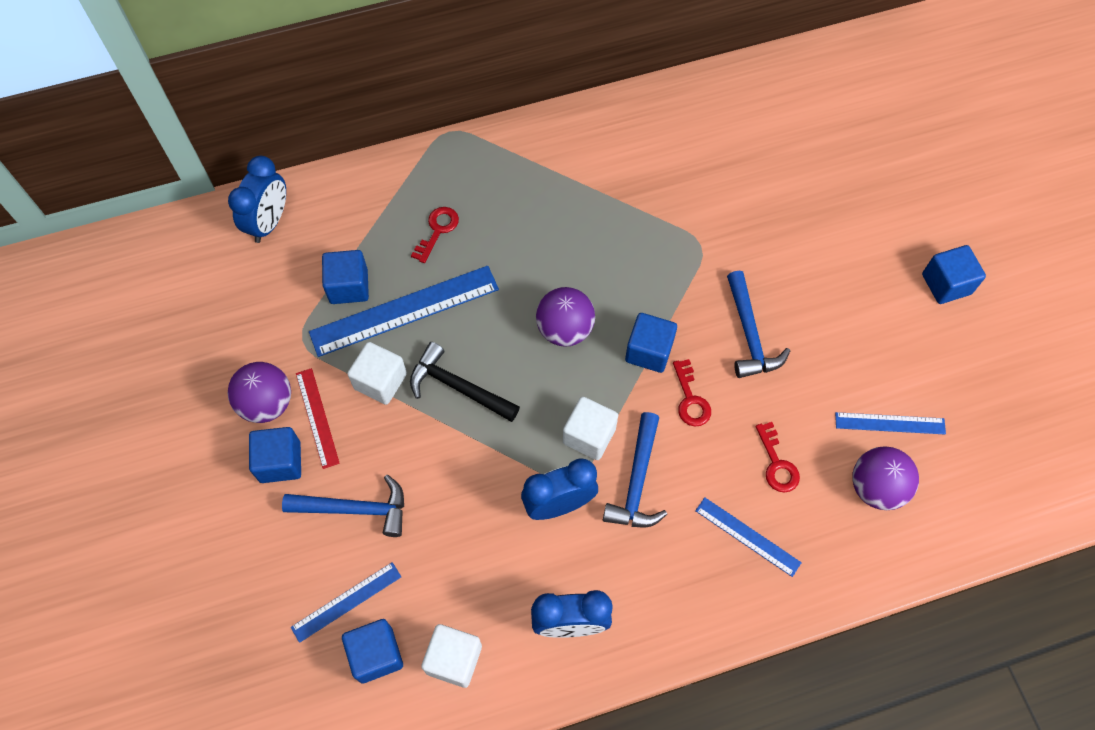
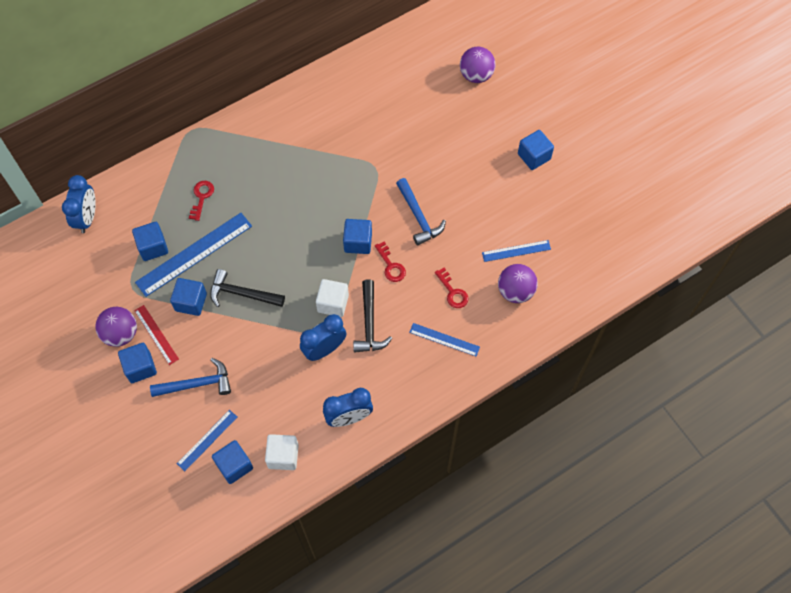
camera: 15 degrees left, 0 degrees up
(380, 381) = (191, 302): white cube -> blue cube
(565, 329) = (301, 241): purple ball -> purple ball (476, 75)
(637, 481) = (369, 323): blue hammer -> black hammer

